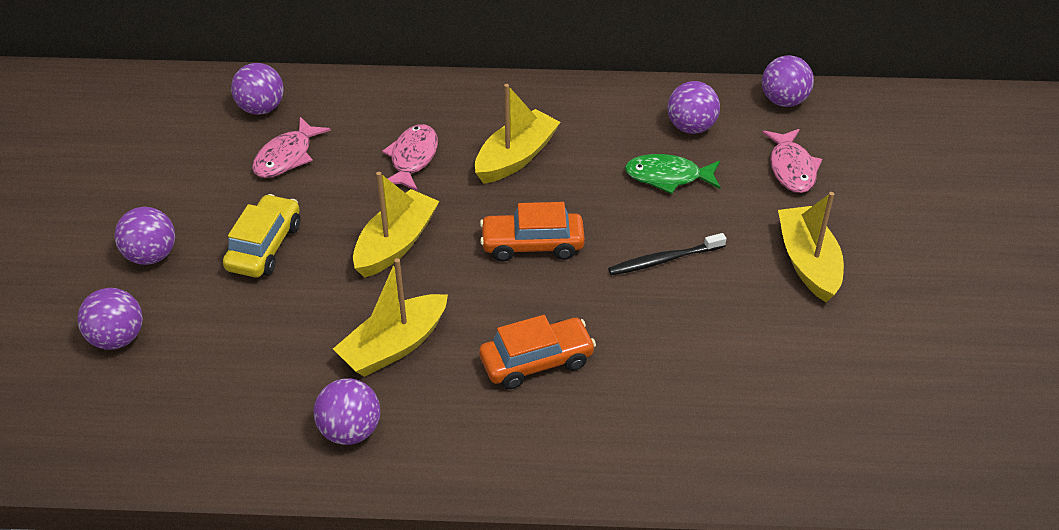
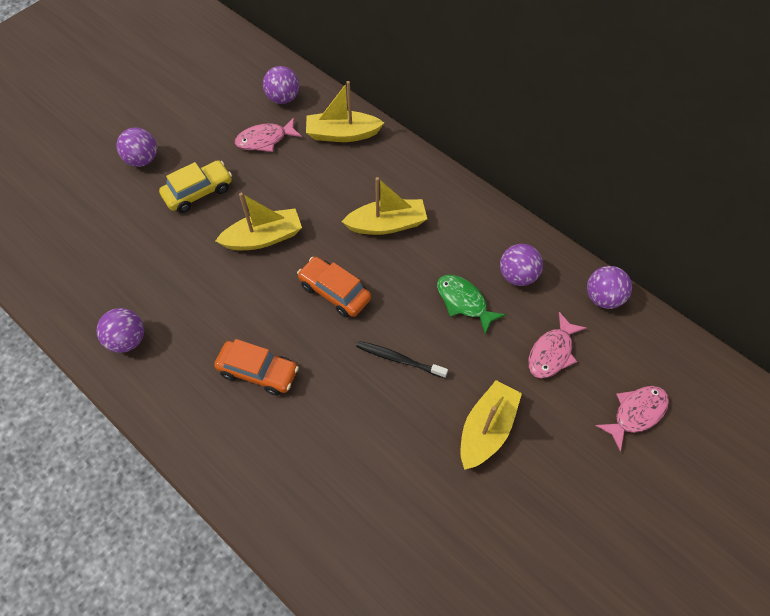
camera: 40 degrees right, 15 degrees up
(117, 338) = (82, 200): purple ball -> none
(394, 346) = (198, 304): yellow boat -> yellow boat (342, 134)
(412, 158) = (329, 185): pink fish -> pink fish (636, 413)

